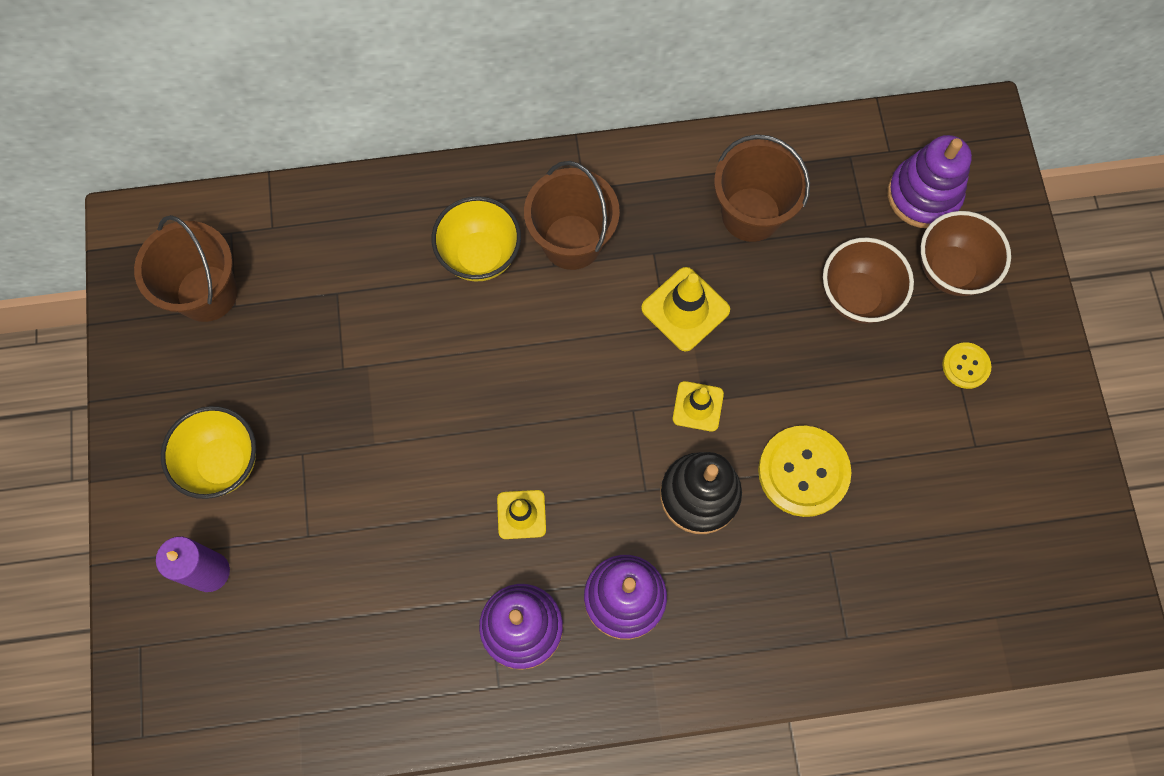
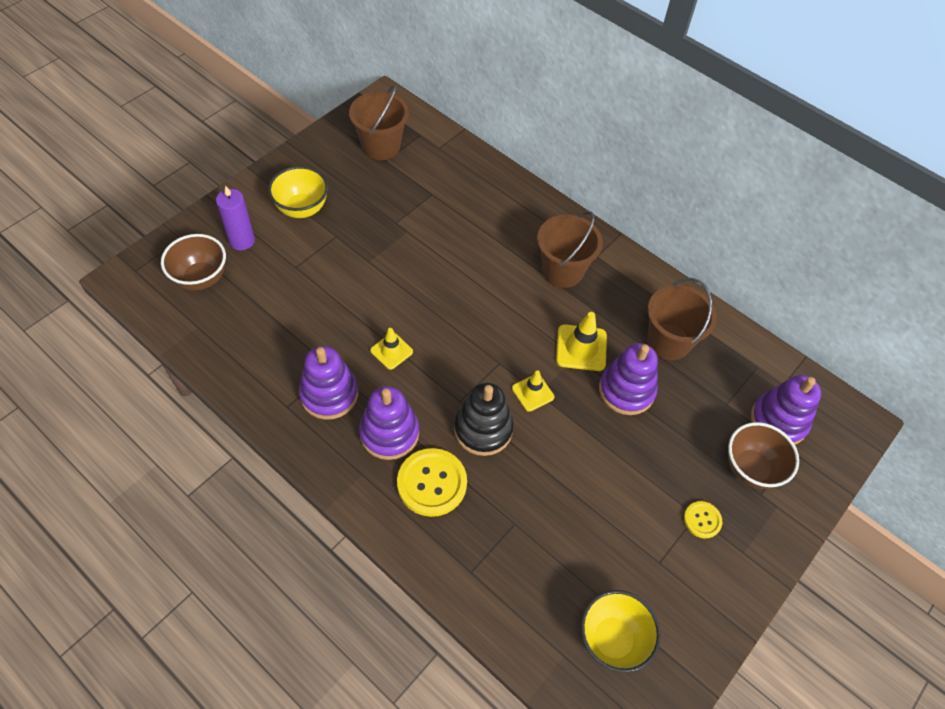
camera: 45 degrees right, 15 degrees down
(480, 256) = (512, 237): yellow bowl -> yellow bowl (612, 639)
(772, 309) = (626, 390): none -> purple stacking toy
(803, 472) = (548, 474): yellow button -> yellow button (432, 483)
(857, 296) = (680, 429): brown bowl -> brown bowl (201, 278)

